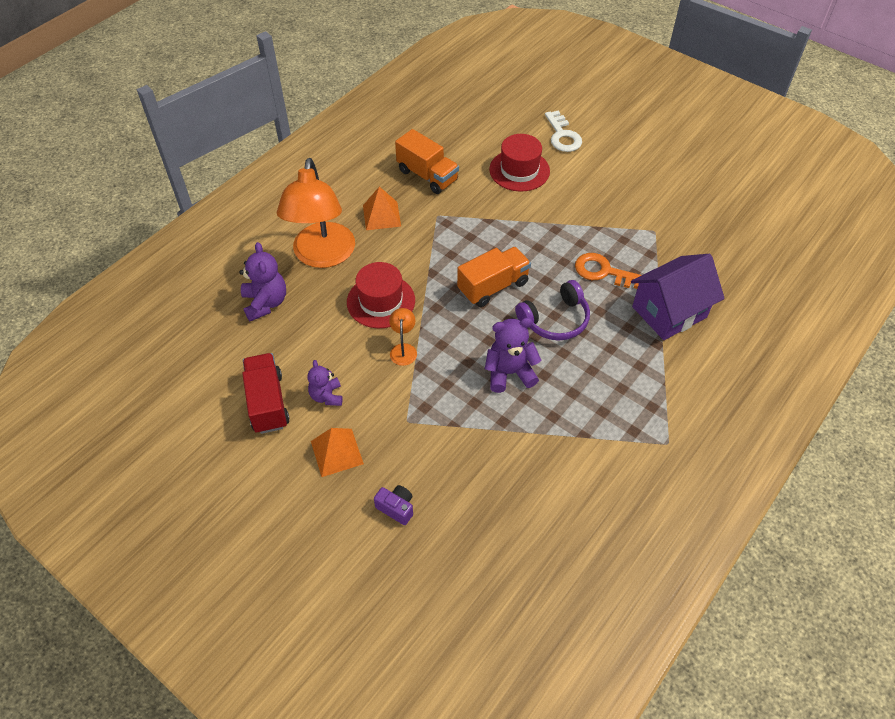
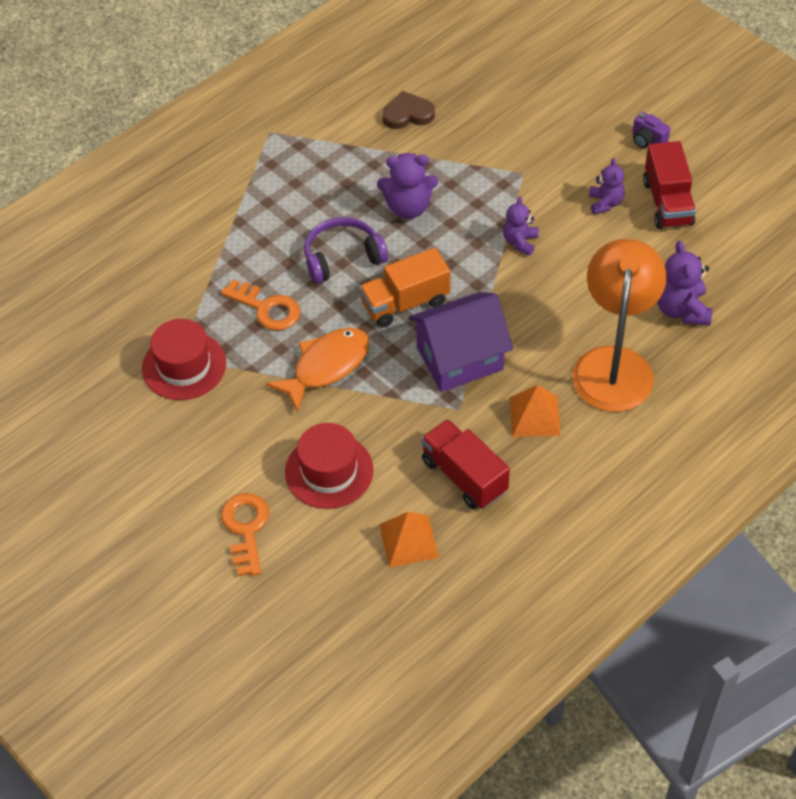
camera: 170 degrees left, 0 degrees up
(337, 452) = (594, 153): orange pyramid -> orange pyramid (408, 541)
(381, 301) = (542, 298): red hat -> red hat (184, 366)
(396, 508) = (539, 106): purple camera -> purple camera (647, 140)
(403, 349) = (520, 242): orange lamp -> purple teddy bear
(427, 175) = (464, 476): orange truck -> red truck
(534, 481) = (408, 114): none -> brown heart
(542, 234) = (326, 367): none -> orange fish
(562, 136) = (246, 529): white key -> orange key
(669, 312) = (210, 253): purple house -> purple house (459, 358)

